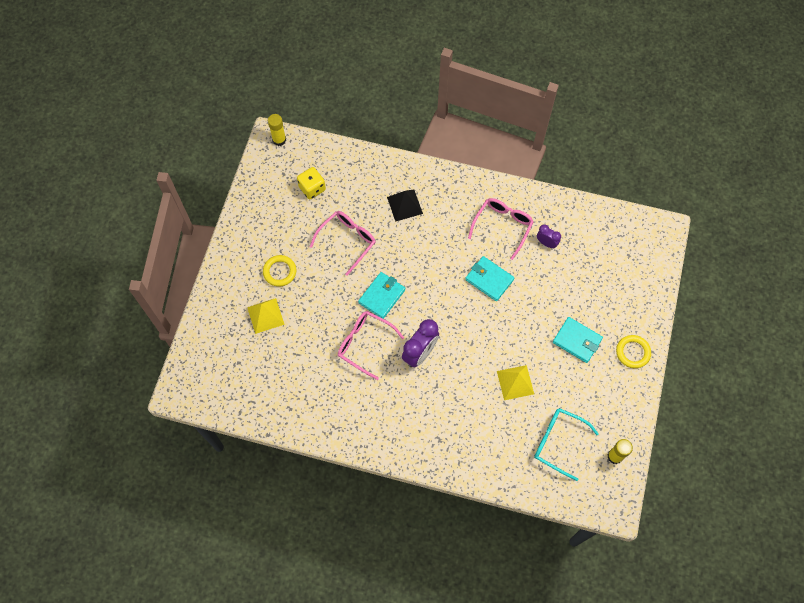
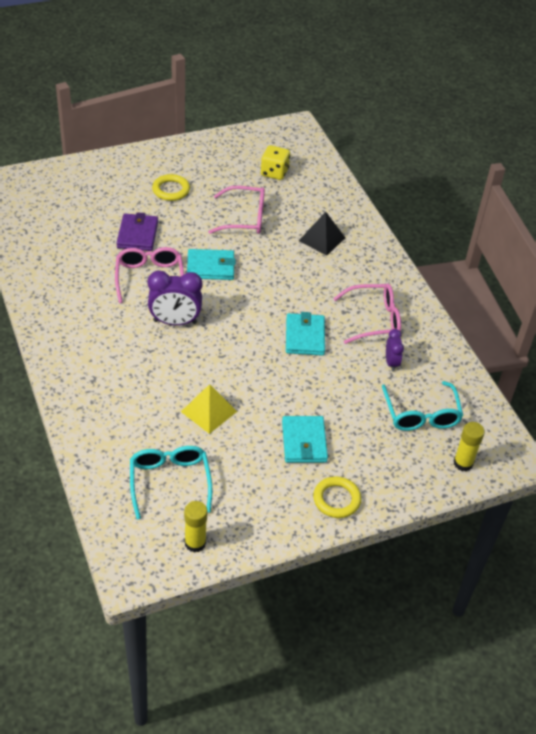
camera: 50 degrees right, 20 degrees down
(265, 315) = (119, 201): yellow pyramid -> none
(279, 140) = (300, 132): yellow glue stick -> yellow glue stick (463, 463)
(313, 325) = (137, 235): none -> purple wallet
(599, 256) = (421, 414): none -> turquoise glasses

